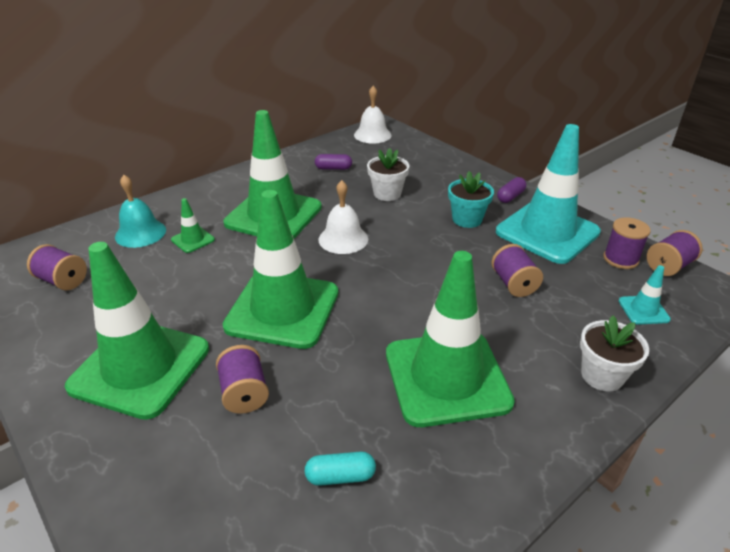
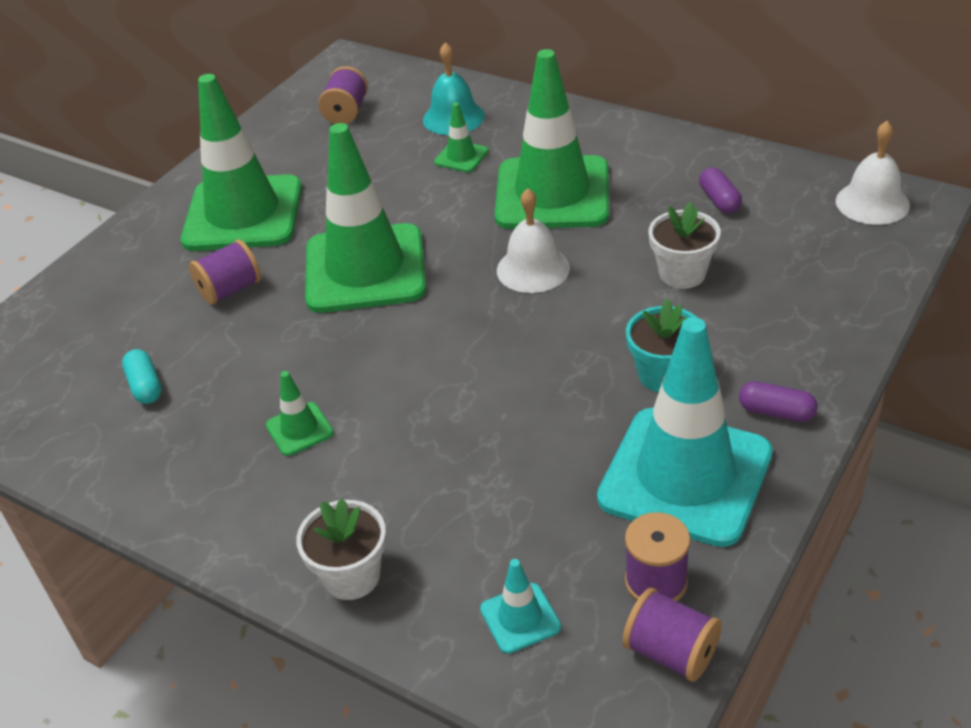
camera: 75 degrees right, 5 degrees up
(446, 377) = (299, 429): green traffic cone -> green traffic cone, size x0.41
(514, 284) = (515, 458): purple spool -> none

